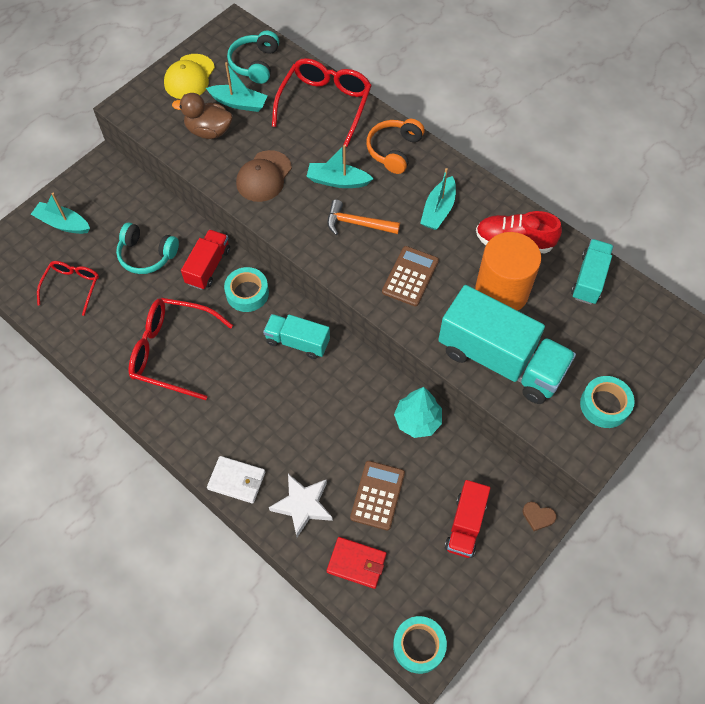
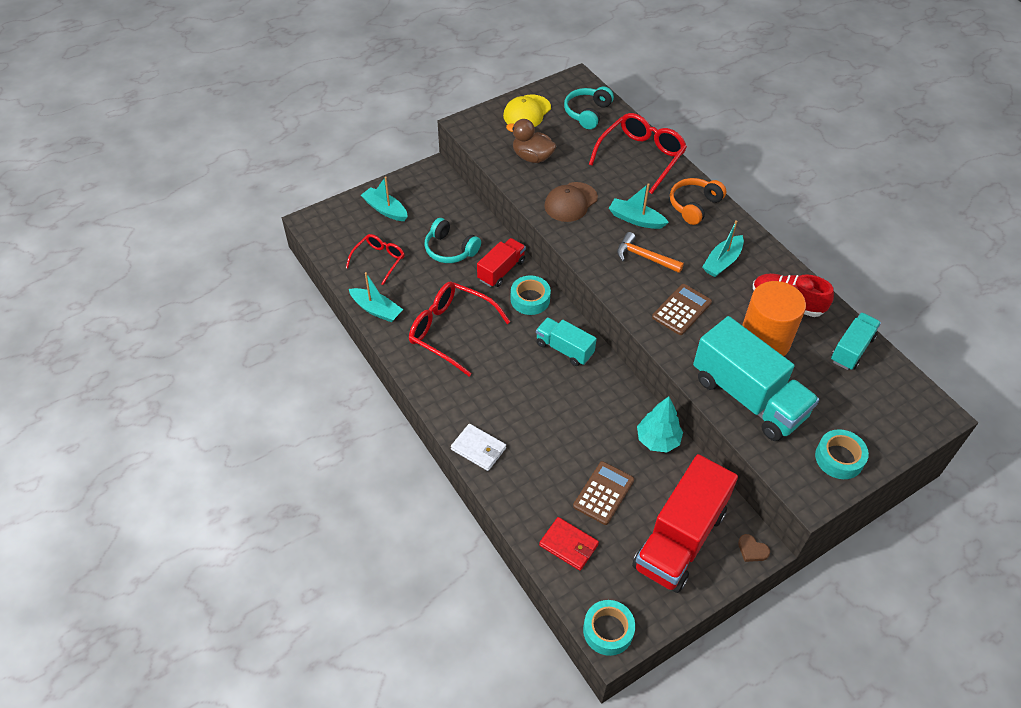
camera: 15 degrees right, 10 degrees down
(239, 103) = (564, 141): turquoise boat -> turquoise boat (376, 310)
(303, 505) = (532, 484): white star -> none
(465, 525) = (680, 539): red truck -> red truck, size x1.85

